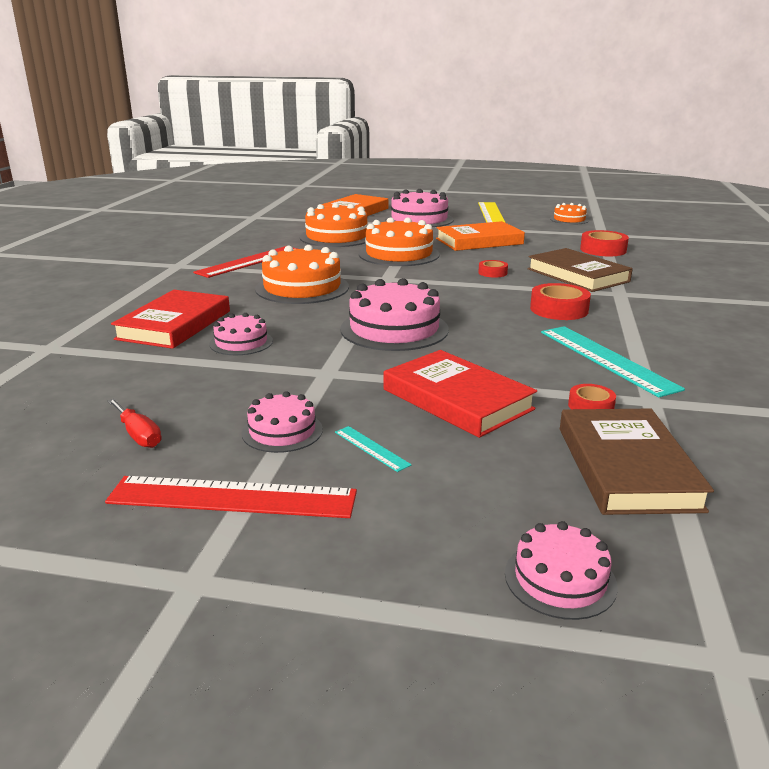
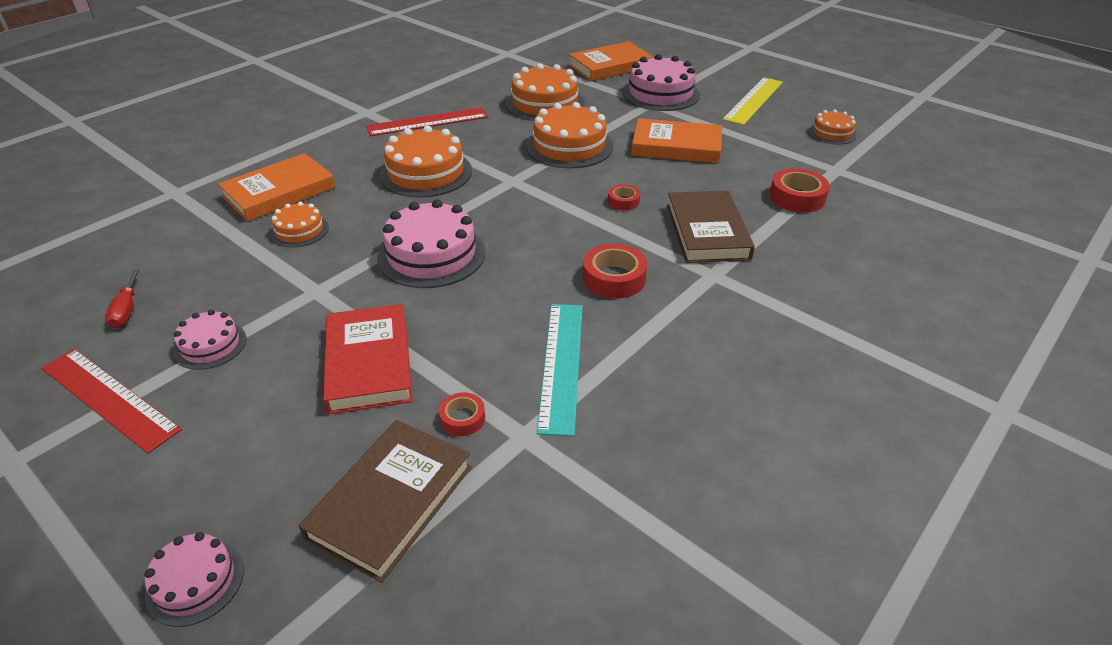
camera: 30 degrees right, 15 degrees up
(174, 325) = (279, 192): red book -> orange book
(241, 342) = (299, 231): pink cake -> orange cake
(371, 448) = (243, 390): turquoise ruler -> none

